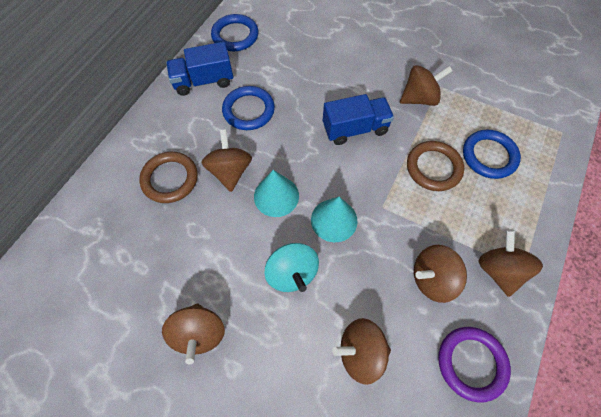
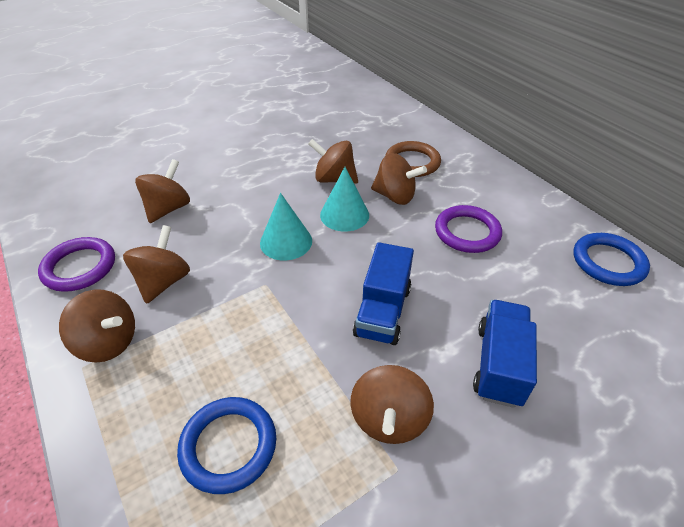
camera: 120 degrees right, 20 degrees down
(199, 333) = (269, 144): brown spinning top -> brown spinning top (334, 179)
(204, 81) = (530, 213): blue truck -> blue truck (499, 364)
(248, 110) = (467, 232): blue ring -> purple ring
(292, 273) = (265, 198): turquoise spinning top -> none
(433, 168) = (269, 361): brown ring -> none

